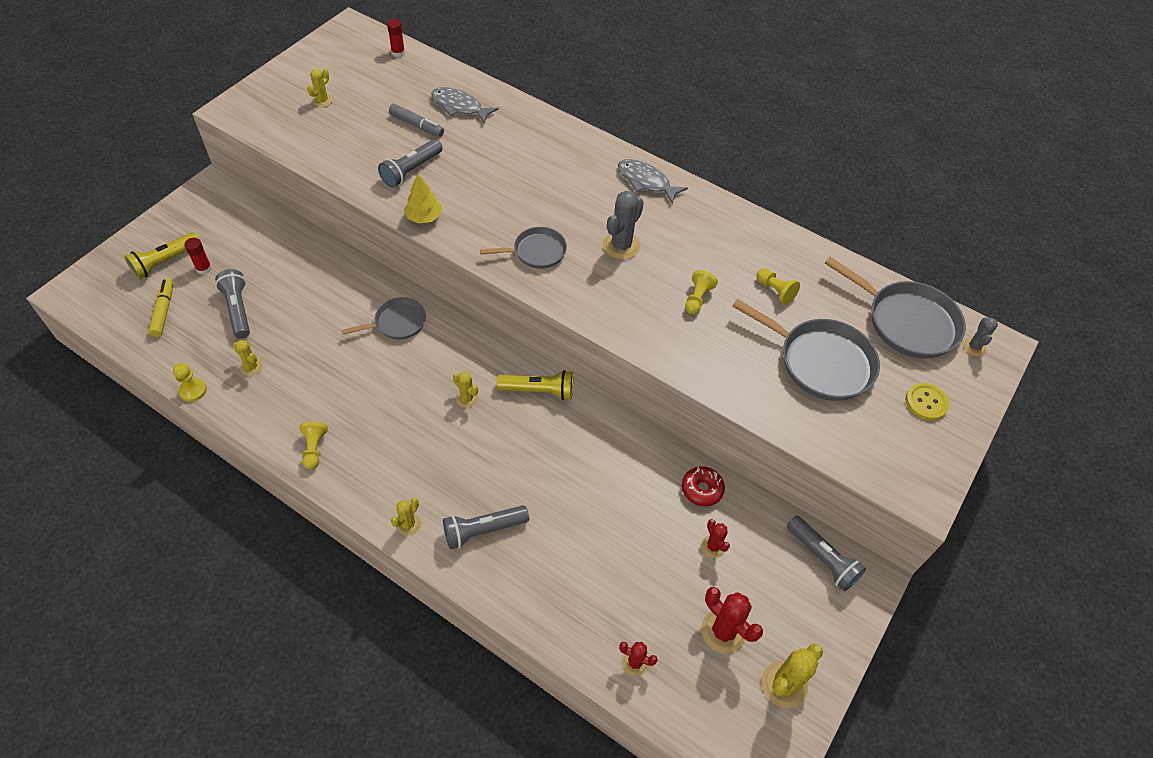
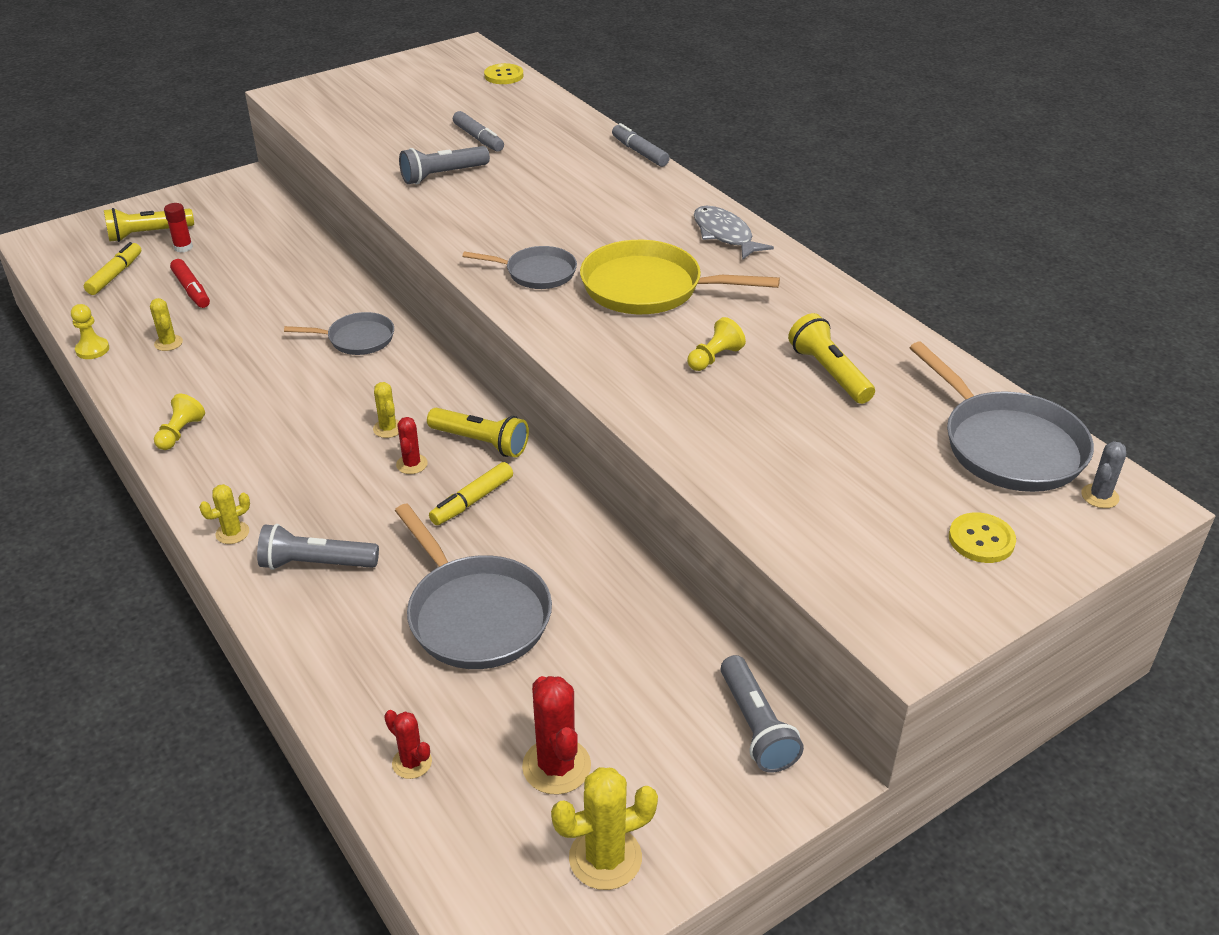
camera: 25 degrees right, 15 degrees down
(238, 310) = (192, 290): grey flashlight -> red marker
(322, 101) = (389, 102): yellow cactus -> none
(398, 53) = (504, 76): red glue stick -> yellow button
(424, 217) = (426, 217): yellow tree -> none
(459, 106) = (540, 130): grey fish -> none
(545, 113) = (639, 152): none -> grey marker
(560, 443) = (472, 501): none -> yellow marker
(621, 246) = (649, 288): grey cactus -> yellow pan
(702, 489) = (629, 599): red donut -> none
(713, 546) = (604, 666): red cactus -> red cactus (412, 464)
(775, 291) = (829, 373): yellow pawn -> yellow flashlight
(820, 362) = (846, 459): grey pan -> grey pan (475, 615)

